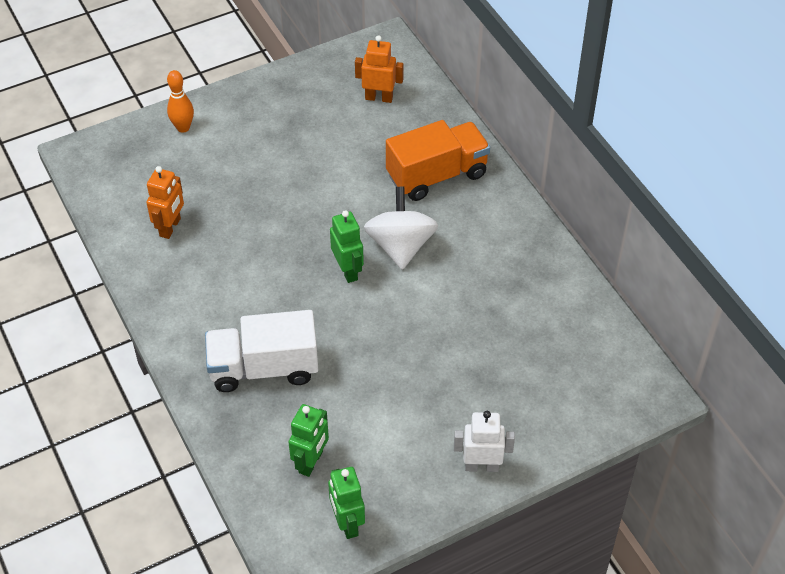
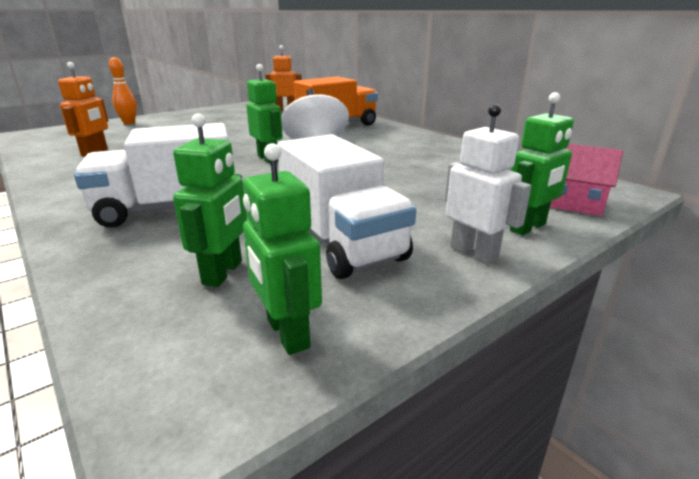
camera: 10 degrees left, 25 degrees down
(393, 439) = (341, 243): none -> white truck
(481, 466) = (474, 253): white robot -> white robot turned 60 degrees clockwise
(538, 439) = (528, 227): none -> green robot
(599, 408) = (574, 203): none -> pink house

